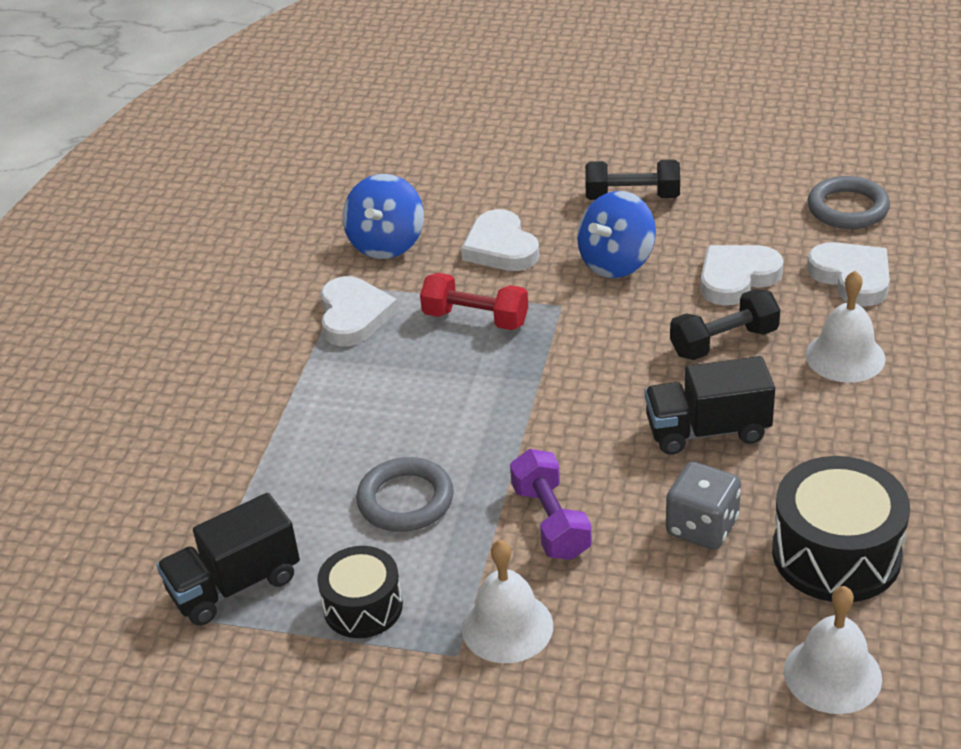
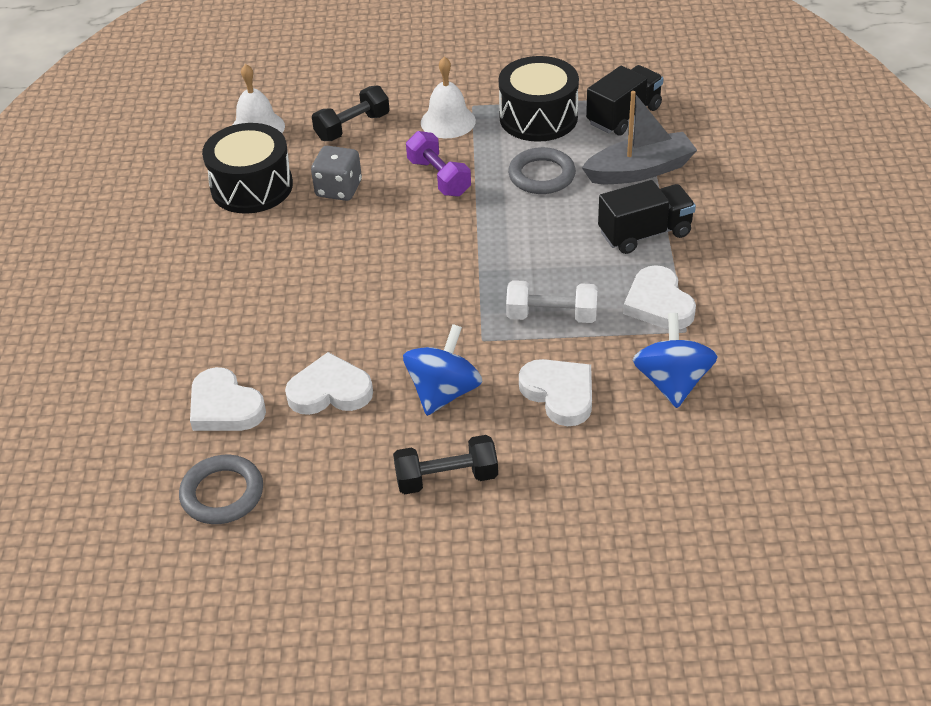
camera: 165 degrees right, 5 degrees up
(270, 485) = (640, 170): none -> grey boat
(363, 607) = (538, 117): black drum -> black drum, size x1.61
(475, 319) = (551, 316): red dumbbell -> white dumbbell
(707, 431) = (342, 251): black truck -> black truck (645, 233)
(724, 342) = (336, 324): black dumbbell -> black dumbbell (352, 127)
(736, 278) = (330, 391): white heart -> white heart turned 135 degrees counterclockwise
(845, 356) = (236, 326): white bell -> none

